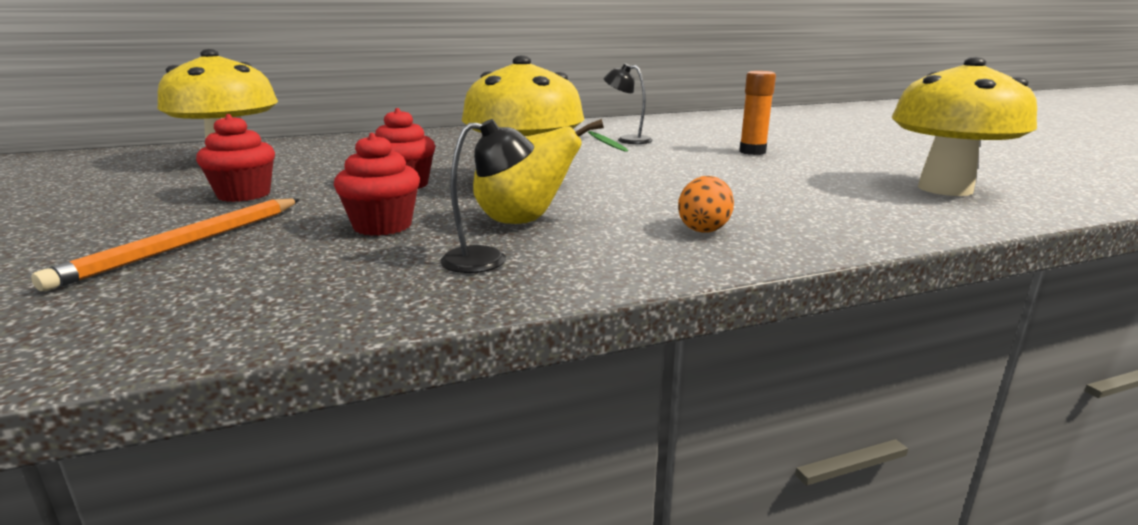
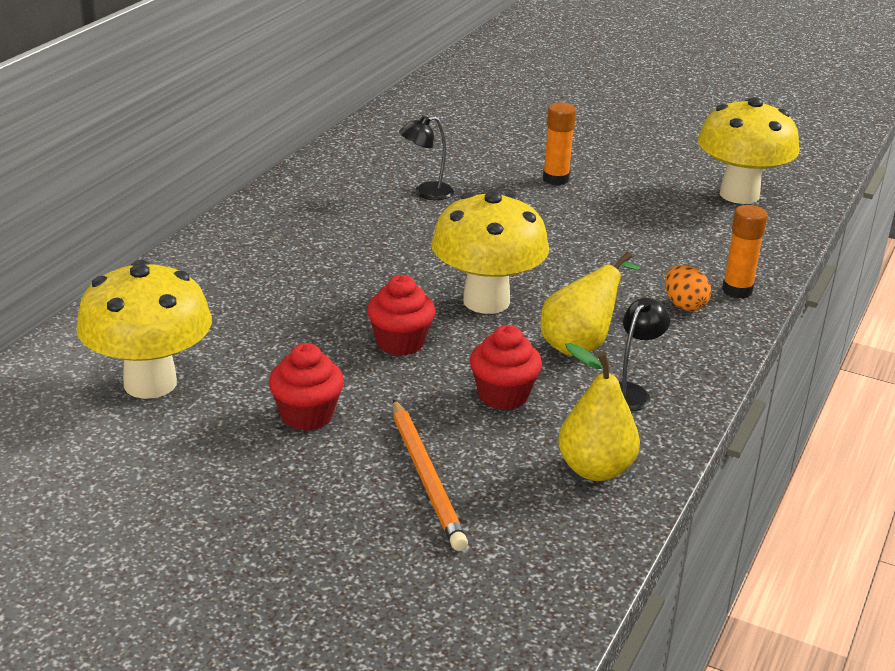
camera: 45 degrees left, 10 degrees up
(296, 293) = (595, 469): none -> yellow pear
(795, 236) = (737, 290): none -> orange glue stick

